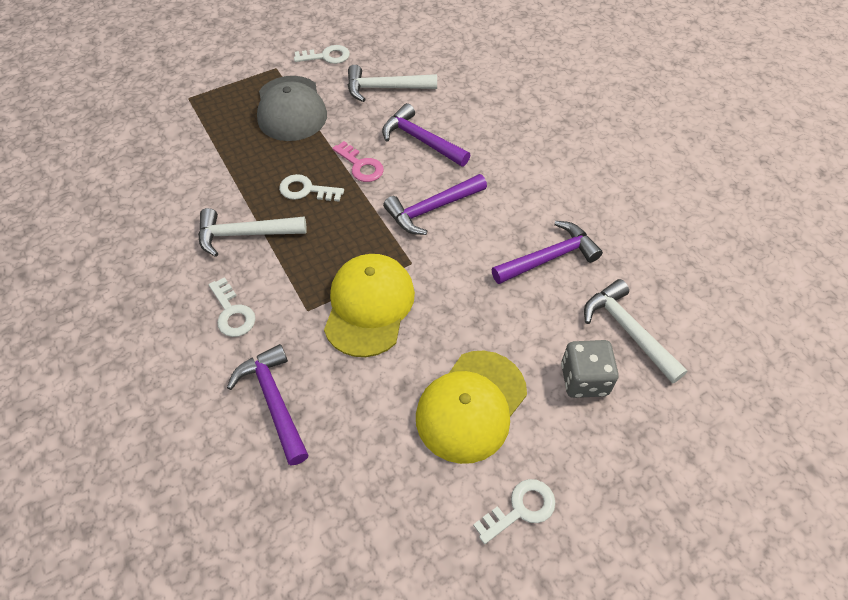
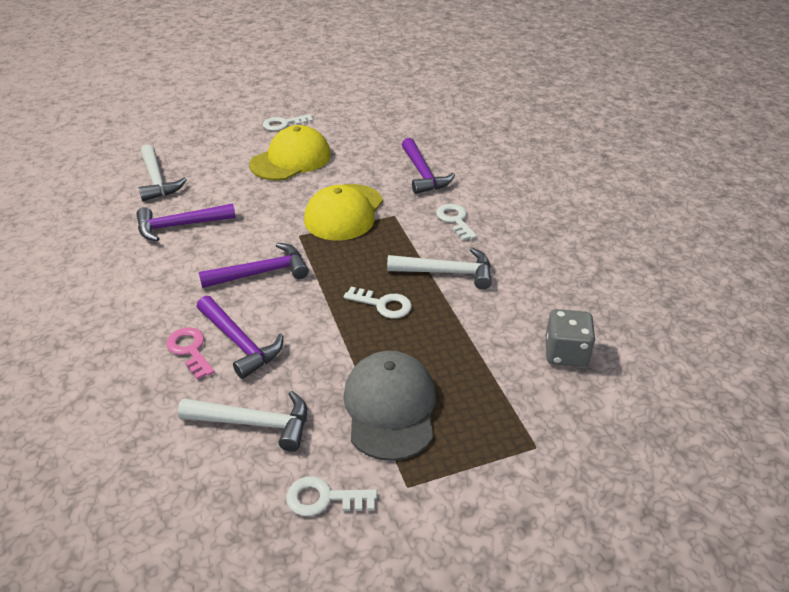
camera: 170 degrees left, 15 degrees down
(361, 166) = (319, 322): pink key -> pink key (190, 350)
(584, 379) = (209, 162): grey dice -> grey dice (566, 353)

